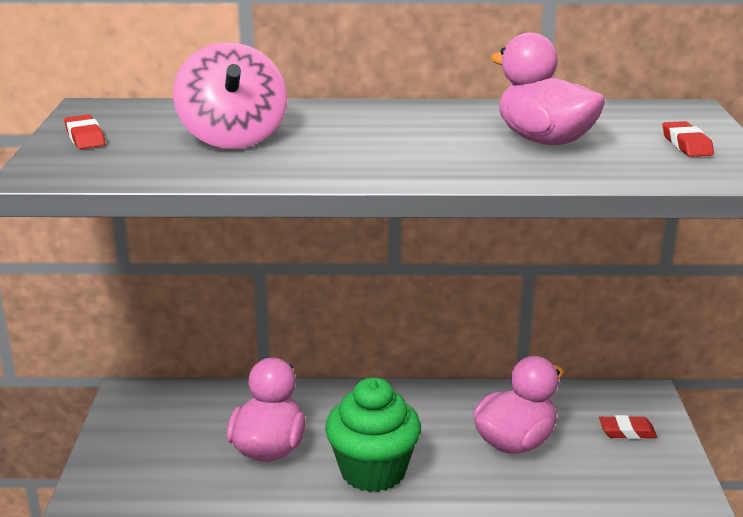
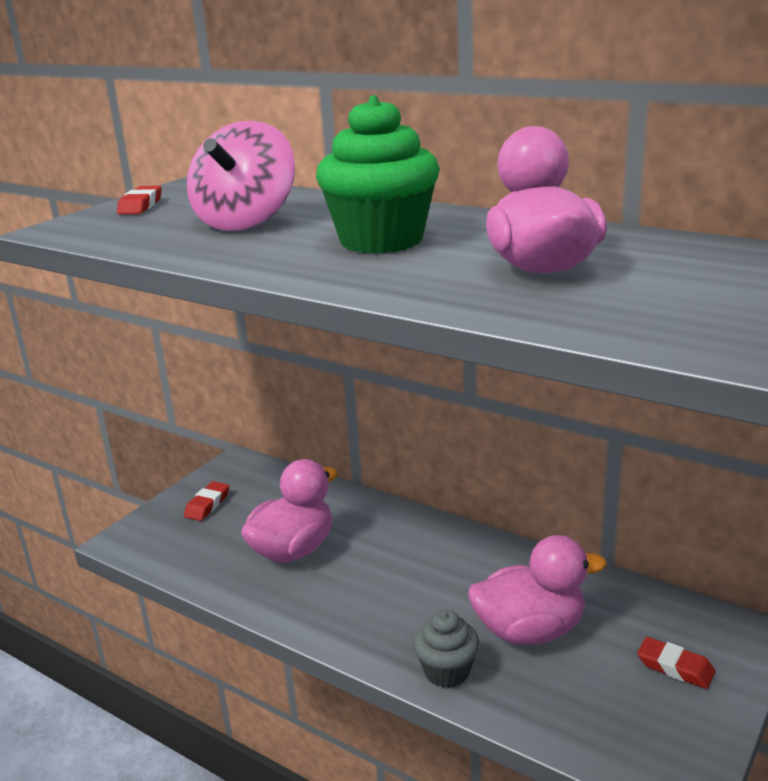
camera: 35 degrees right, 0 degrees up
(373, 471) = (359, 606): green cupcake -> green cupcake (381, 240)
(486, 491) = (447, 671): none -> grey cupcake
(686, 145) = (717, 299): red eraser -> red eraser (207, 505)

